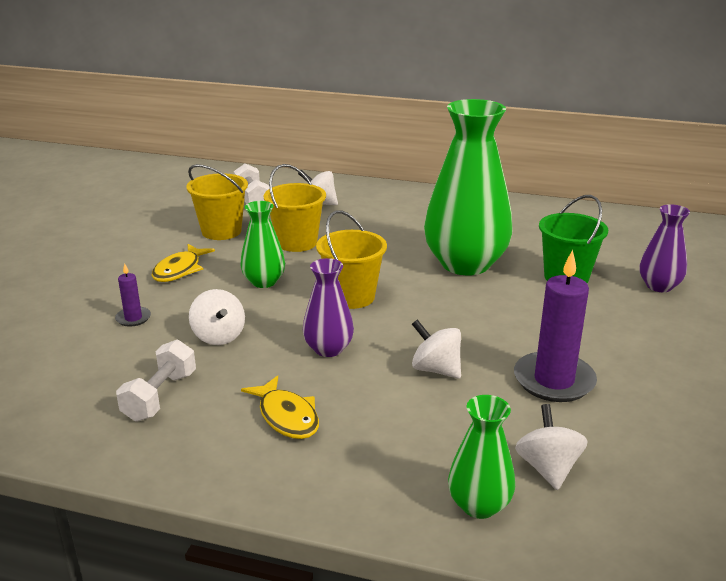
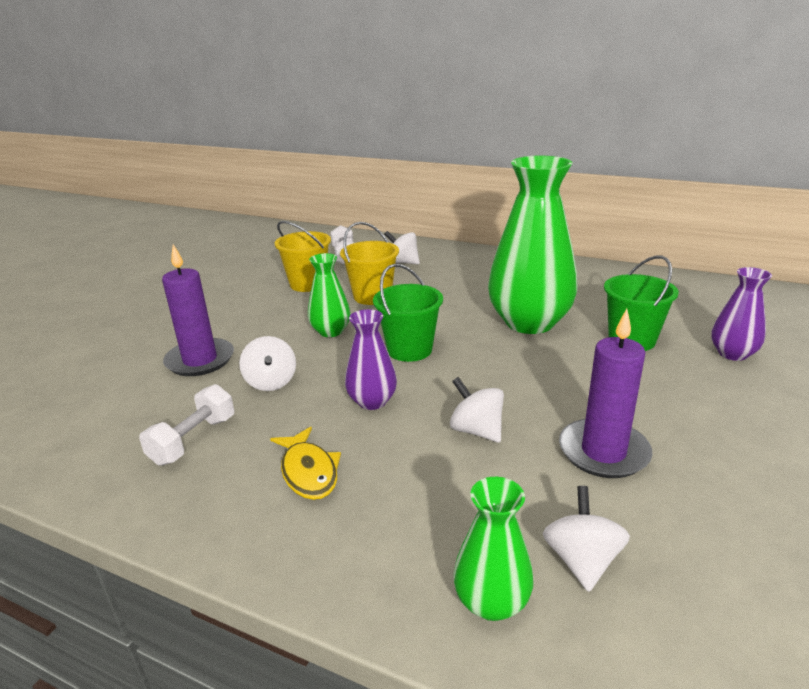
camera: 10 degrees right, 0 degrees up
(133, 318) = (200, 360): purple candle -> purple candle, size x2.07
(179, 270) = (258, 317): yellow fish -> none
(352, 297) = (409, 350): yellow bucket -> green bucket

